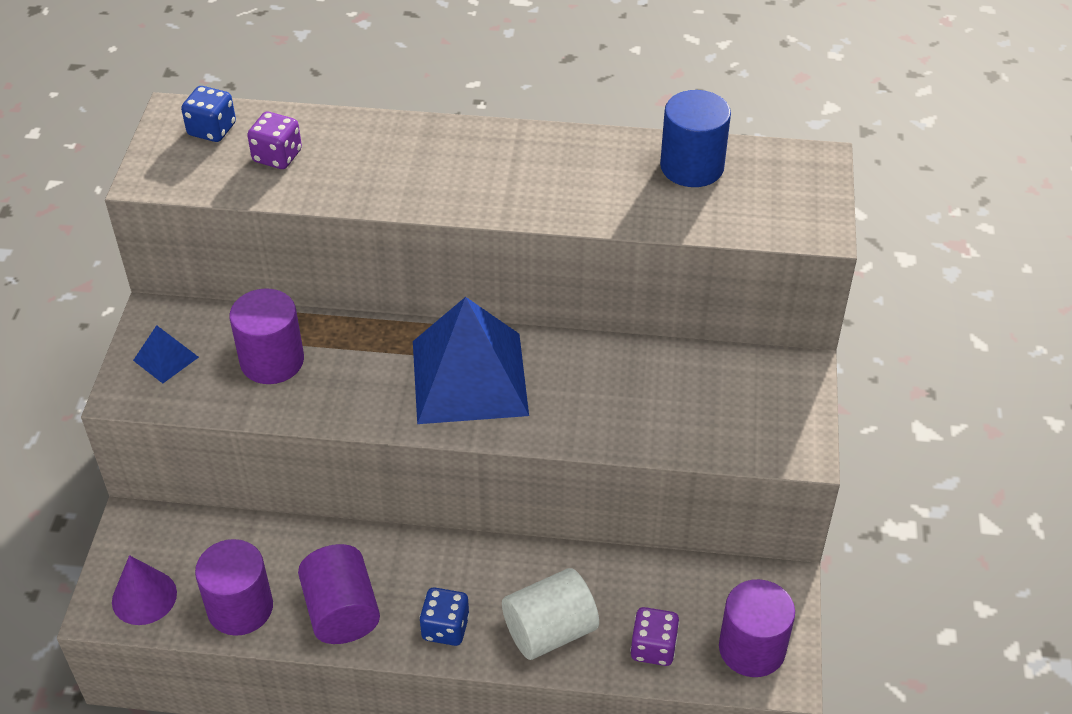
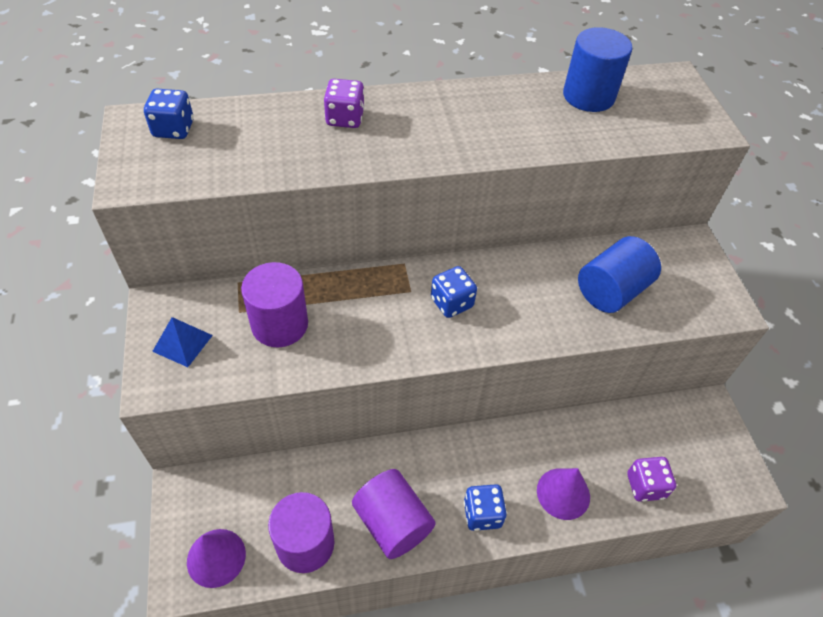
camera: 20 degrees left, 5 degrees up
(277, 156) = (243, 142): purple dice -> purple dice (345, 118)
(469, 377) = (451, 303): blue pyramid -> blue dice
(550, 631) = (563, 493): white cylinder -> purple cone
(665, 403) = (611, 291): none -> blue cylinder
(752, 648) = (714, 466): purple cylinder -> none

